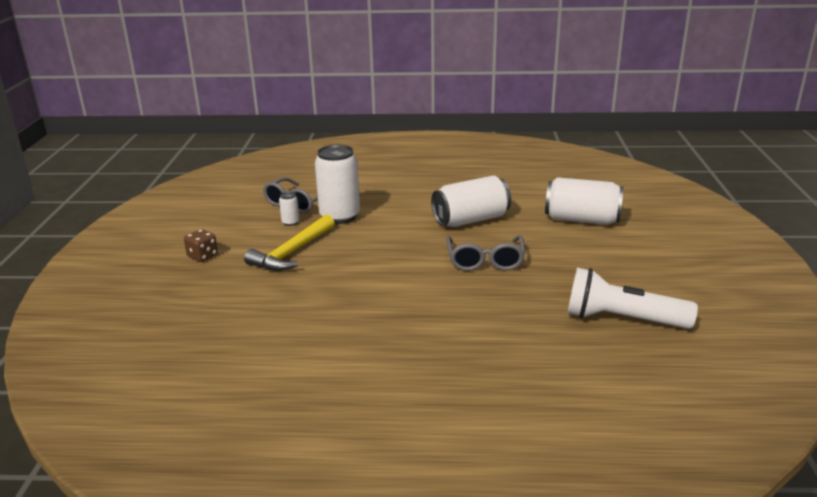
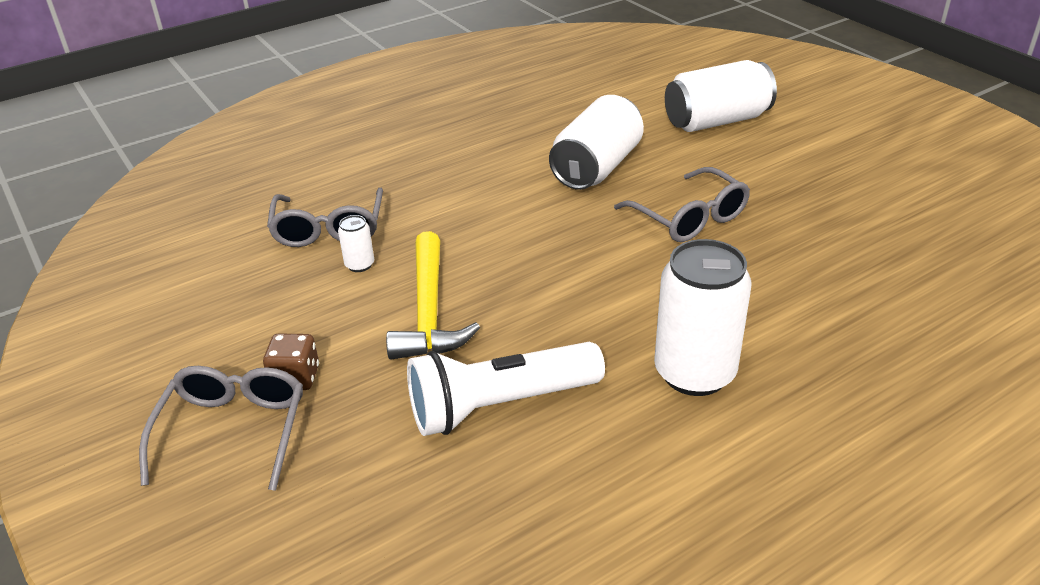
camera: 35 degrees left, 10 degrees up
(153, 265) = (233, 432): none -> grey glasses
(340, 216) = (420, 227): white can -> white can (694, 373)
(622, 319) = (921, 232): white flashlight -> white flashlight (500, 406)

